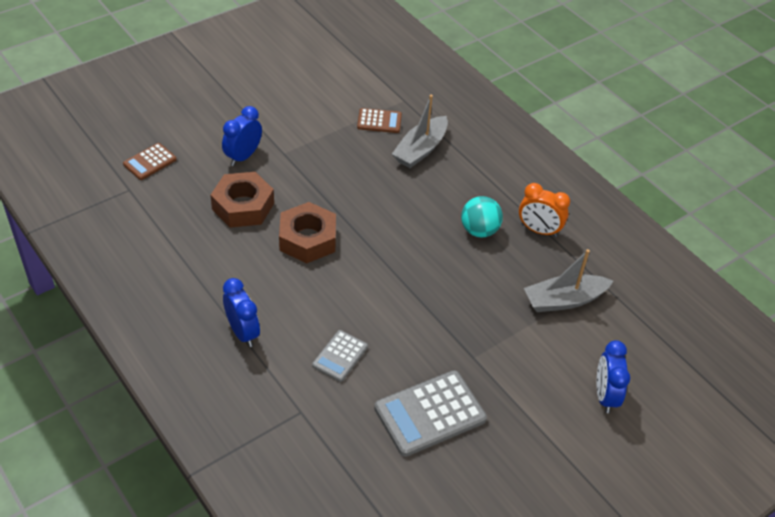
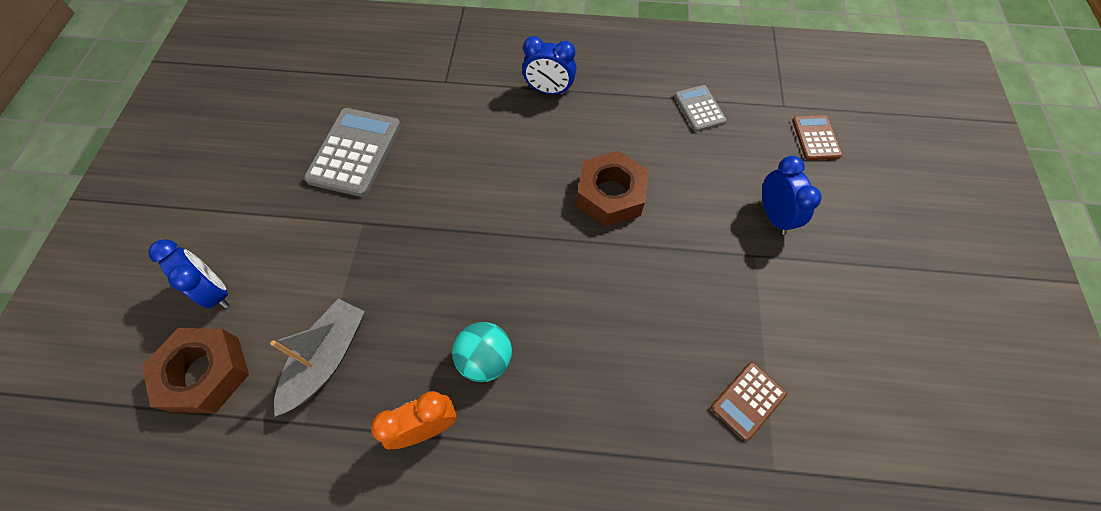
camera: 135 degrees right, 15 degrees up
(243, 206) = (696, 173): brown nut -> brown nut (205, 373)
(340, 356) = (465, 133): grey calculator -> grey calculator (699, 109)
(420, 150) = (660, 407): grey boat -> none

